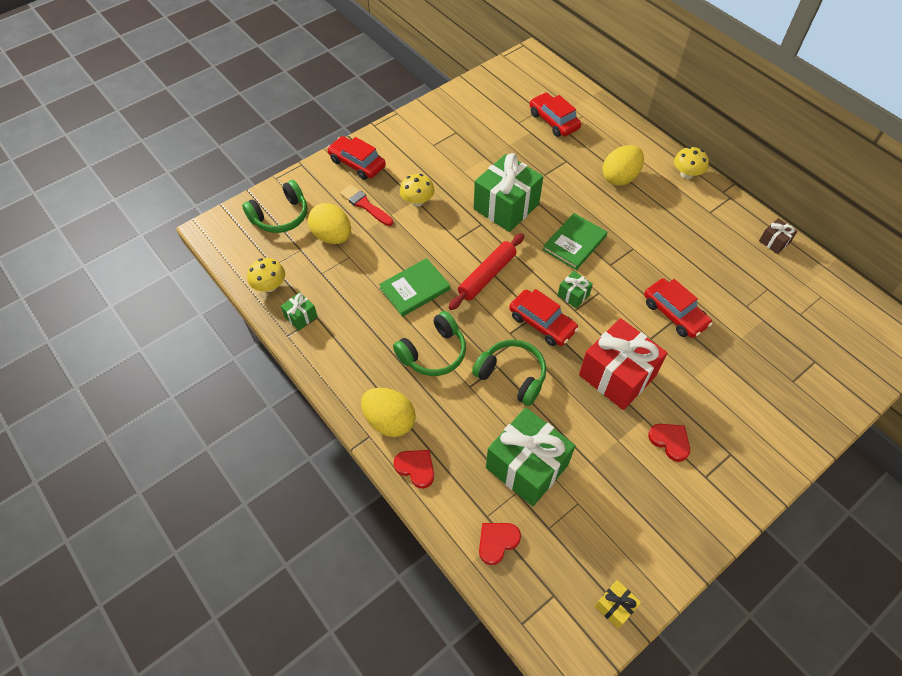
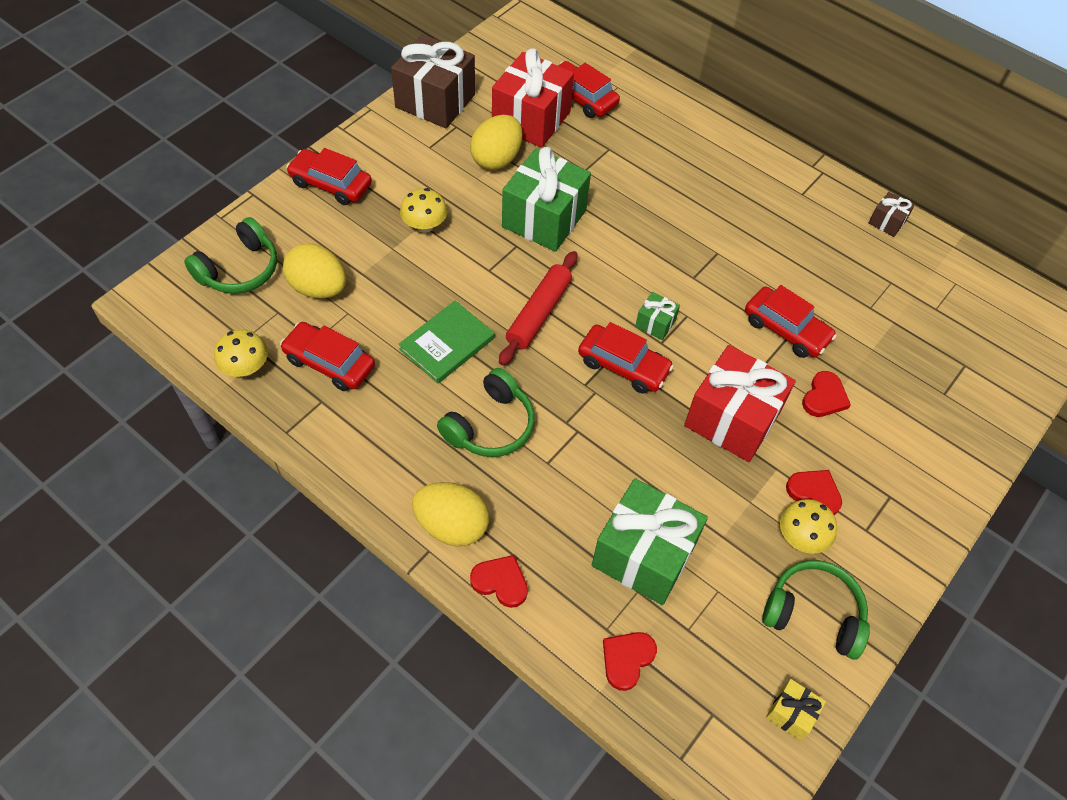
camera: 15 degrees left, 0 degrees up
(301, 316) = (299, 403): green gift -> none
(328, 291) = (329, 363): none -> red car
(365, 205) = (354, 239): red brush -> none
(444, 112) = (435, 101): none -> brown gift
(512, 133) = (531, 119): none -> red gift
(512, 375) = (599, 440): green headphones -> green headphones (813, 613)
(574, 243) = (642, 255): green book -> none
(620, 177) = (681, 163): yellow egg -> yellow egg (496, 159)
(686, 174) = (763, 148): yellow mushroom -> yellow mushroom (801, 537)
(694, 369) = (824, 397): none -> red heart

